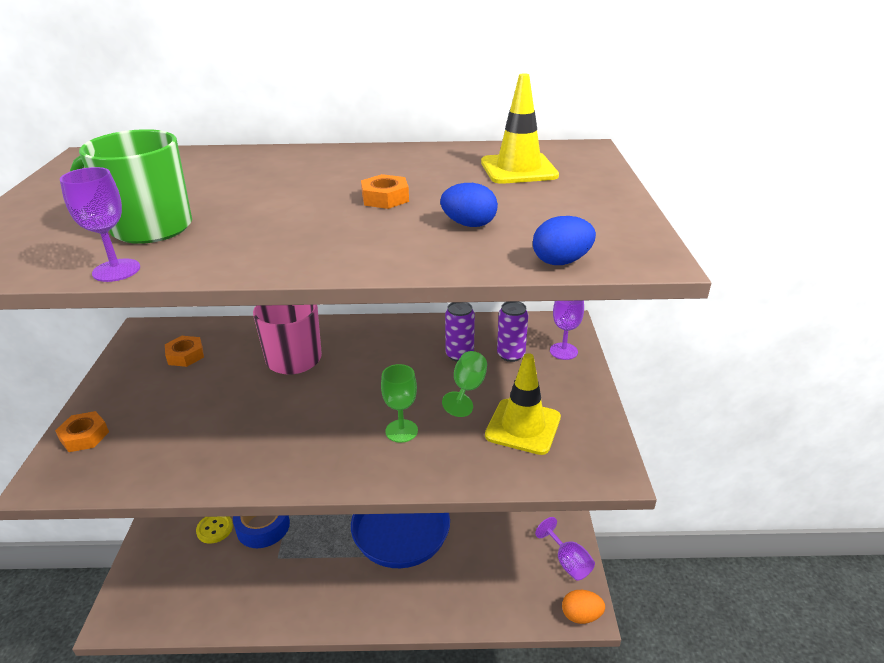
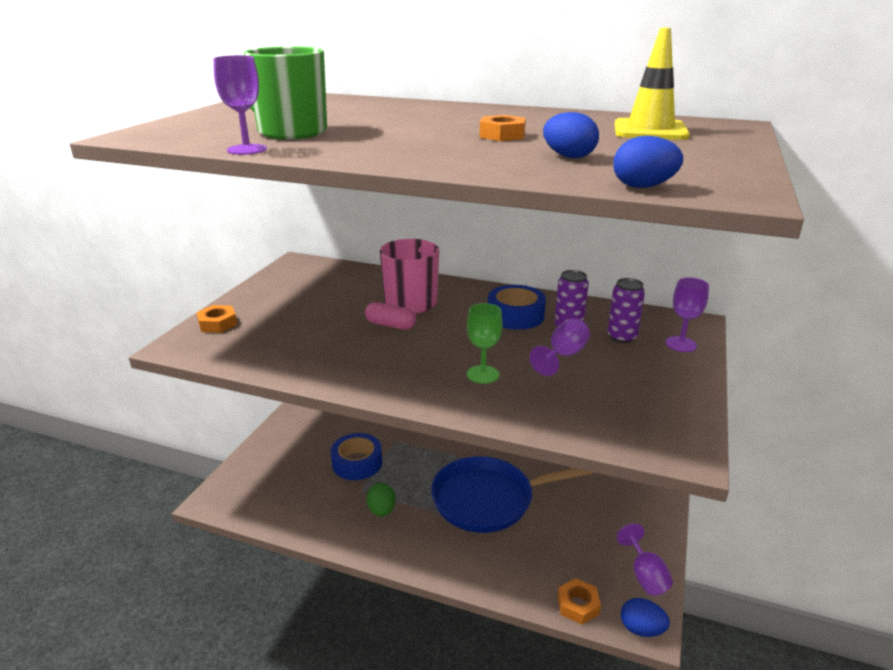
camera: 20 degrees right, 5 degrees down
(185, 355) = (321, 284): orange nut -> orange nut (578, 605)
(215, 529) = (316, 454): yellow button -> none
(284, 392) = (390, 325): none -> pink capsule
(307, 572) = (381, 511): none -> green egg
(405, 352) = (515, 316): none -> blue tape
(467, 389) = (563, 356): green goblet -> purple goblet
(523, 426) = (606, 396): yellow traffic cone -> none
(581, 615) = (641, 629): orange egg -> blue egg

